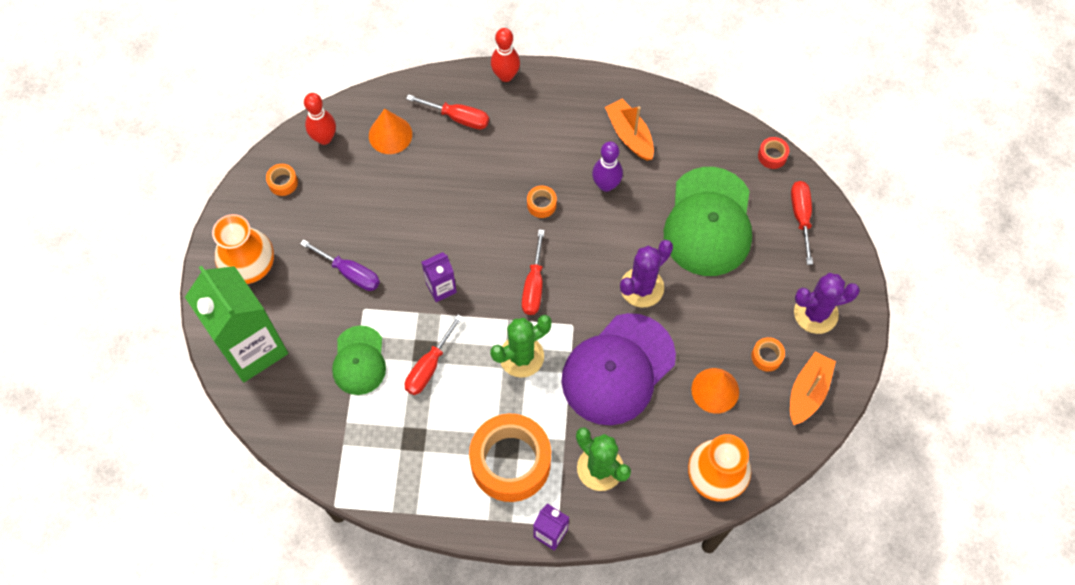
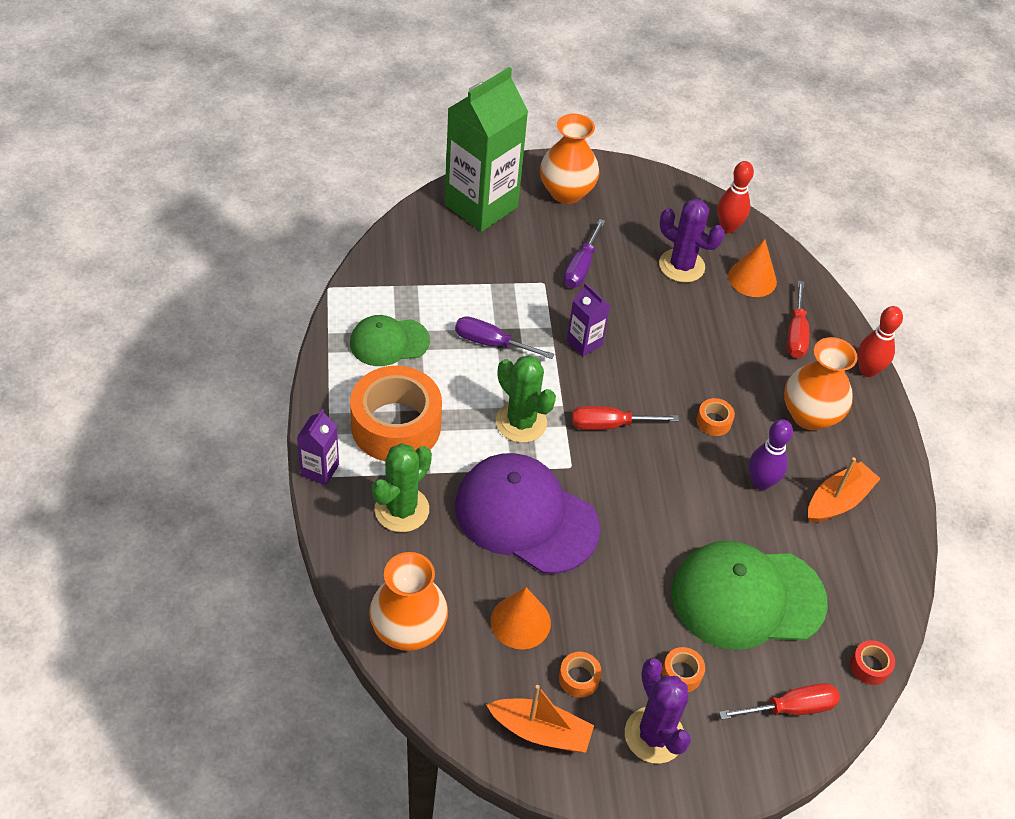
camera: 75 degrees right, 15 degrees down
(283, 182) = (666, 203): orange tape -> orange tape (681, 673)
(359, 361) = (485, 286): green cap -> green cap (389, 342)
(429, 366) = (491, 343): red screwdriver -> purple screwdriver
(545, 131) = (809, 415): none -> orange vase
(642, 287) = (636, 531): purple cactus -> purple cactus (681, 266)

